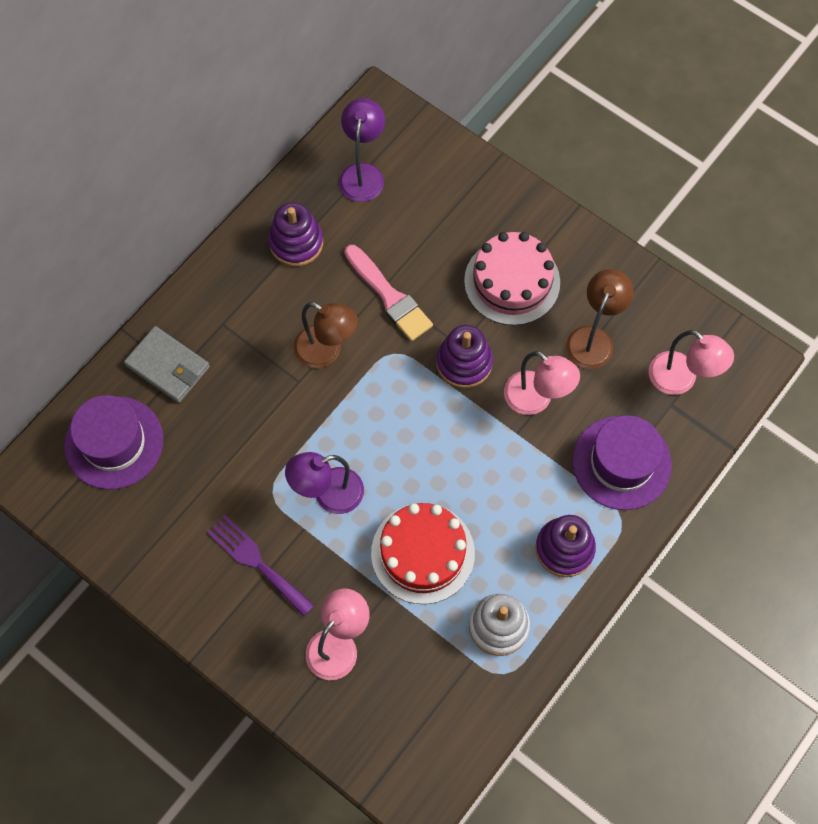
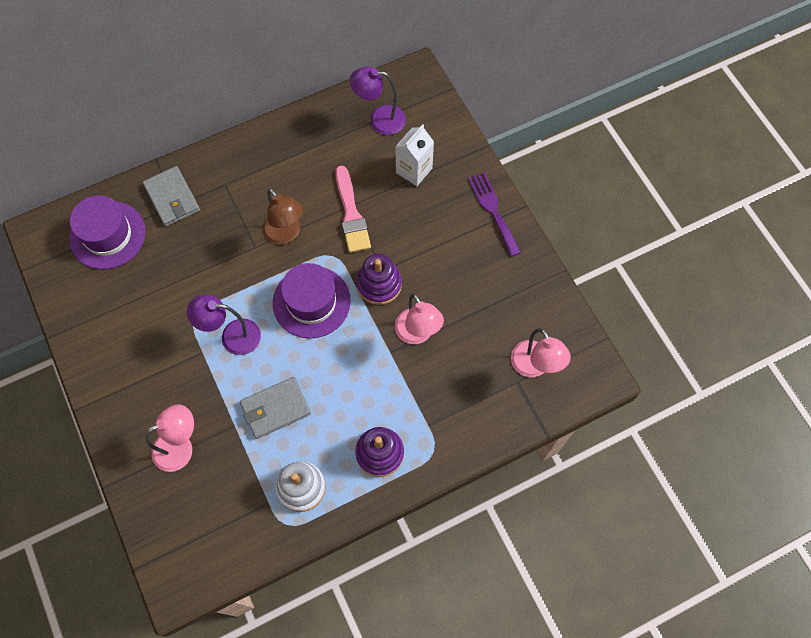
camera: 25 degrees right, 0 degrees up
(257, 562) = (157, 362): purple fork -> purple fork (493, 210)
(296, 243) = (306, 149): purple stacking toy -> none
(363, 173) = (379, 119): purple lamp -> purple lamp turned 120 degrees counterclockwise
(423, 553) = (275, 408): red cake -> grey wallet
(434, 216) = (414, 170): none -> white carton
(512, 281) = (445, 240): pink cake -> none
(593, 338) = (484, 307): brown lamp -> none
(621, 462) = (456, 408): purple hat -> purple hat (311, 302)

